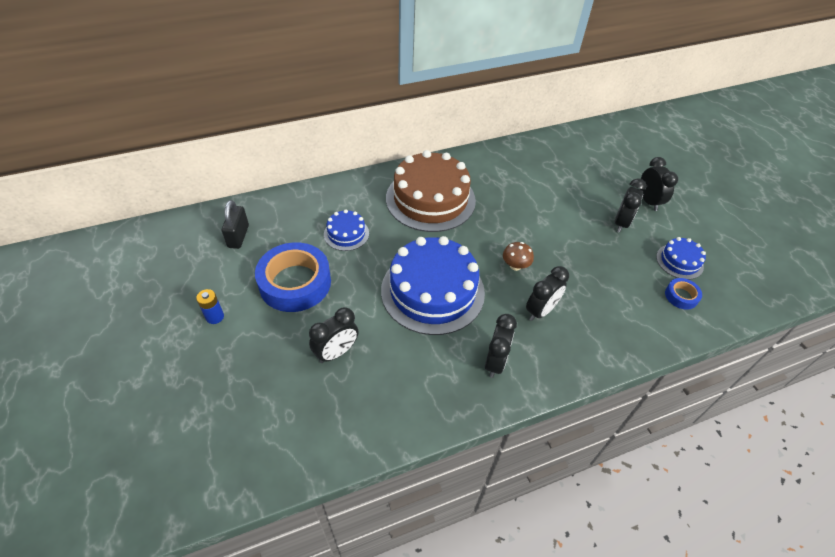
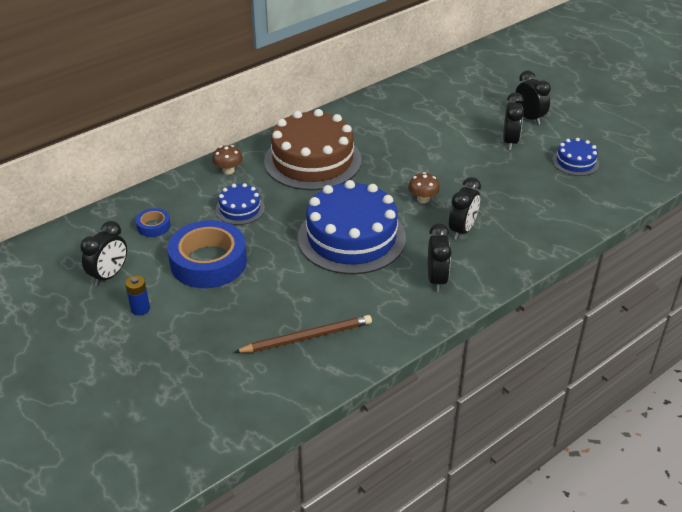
camera: 15 degrees left, 10 degrees down
(238, 236) = (125, 236): black padlock -> none
(336, 352) = (280, 308): black clock -> black clock (109, 275)
(346, 394) = (307, 337): none -> brown pencil
(353, 192) = (228, 170): none -> brown mushroom
(681, 296) = (586, 189): blue tape -> blue tape (153, 226)

